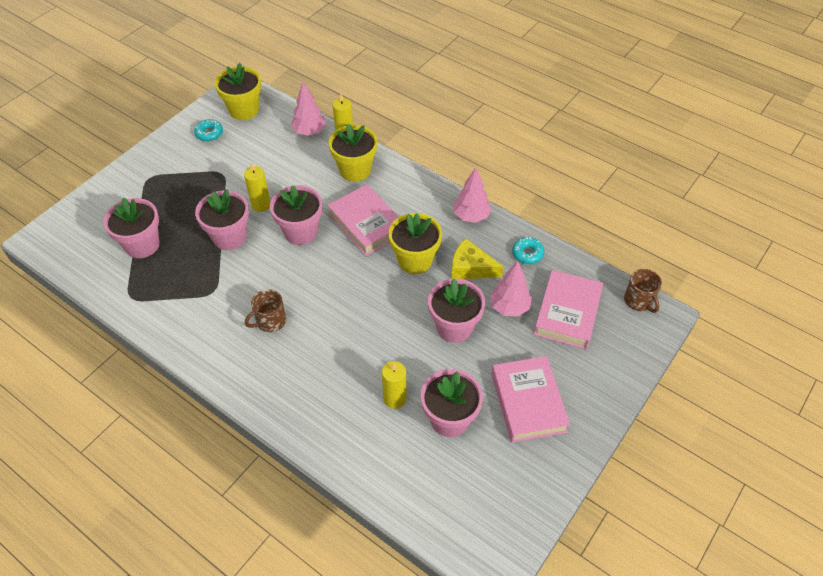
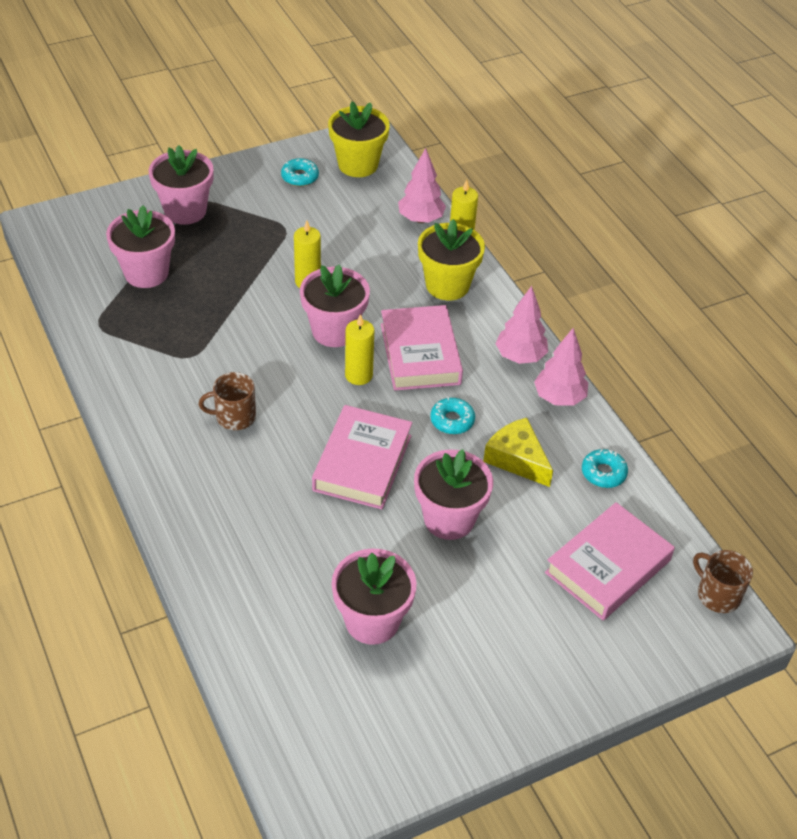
camera: 25 degrees right, 5 degrees down
(229, 237) = (248, 303): pink flower pot -> pink flower pot (185, 211)
(394, 398) = (321, 567): yellow candle -> yellow candle (358, 375)
(415, 260) = (452, 420): yellow flower pot -> turquoise donut
(509, 307) = (535, 526): pink tree -> pink tree (520, 357)
(528, 402) = (483, 647): pink book -> pink book (362, 463)
(639, 301) = (717, 594): brown mug -> brown mug turned 135 degrees clockwise

